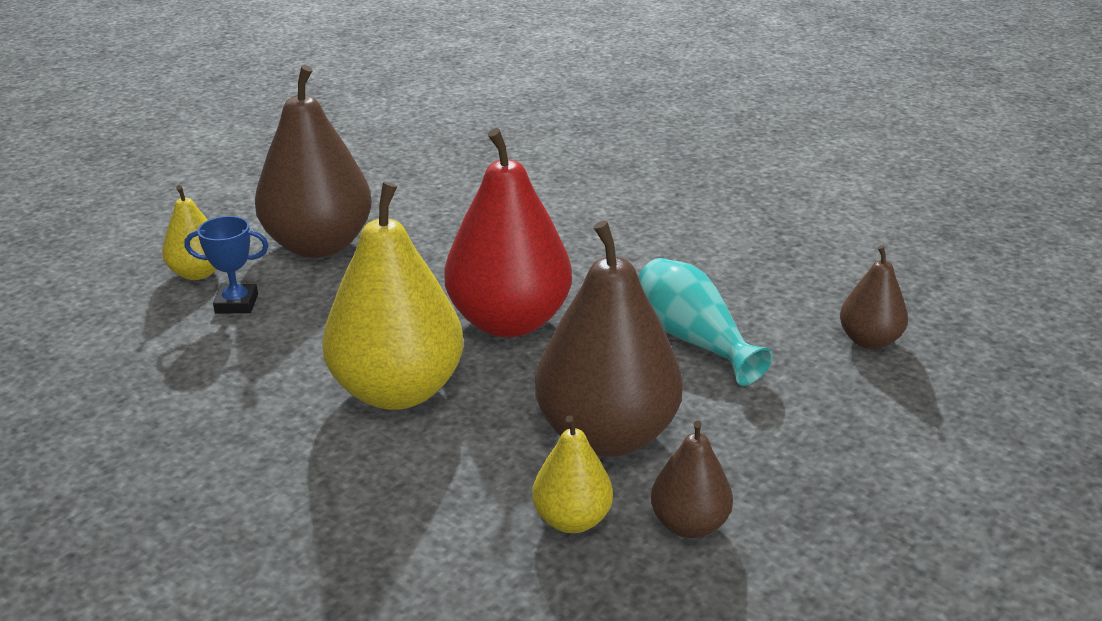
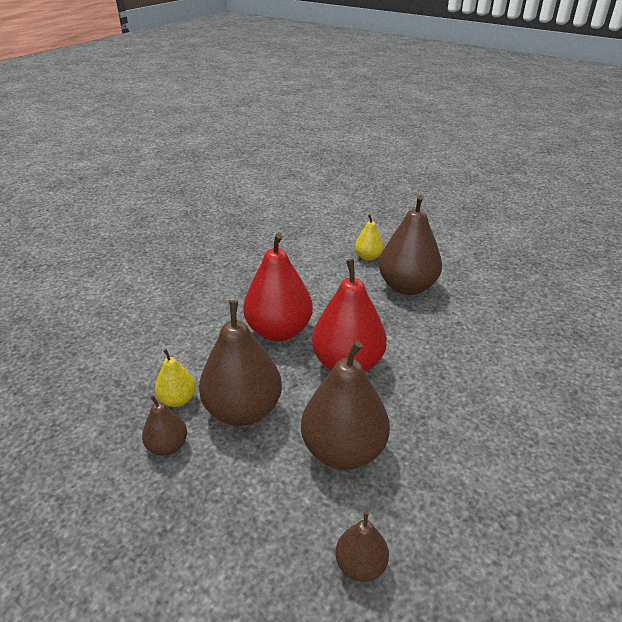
camera: 85 degrees right, 5 degrees up
(236, 303) = (344, 272): blue trophy -> none
(397, 391) = (279, 331): yellow pear -> red pear
(693, 339) = (343, 450): turquoise vase -> brown pear

